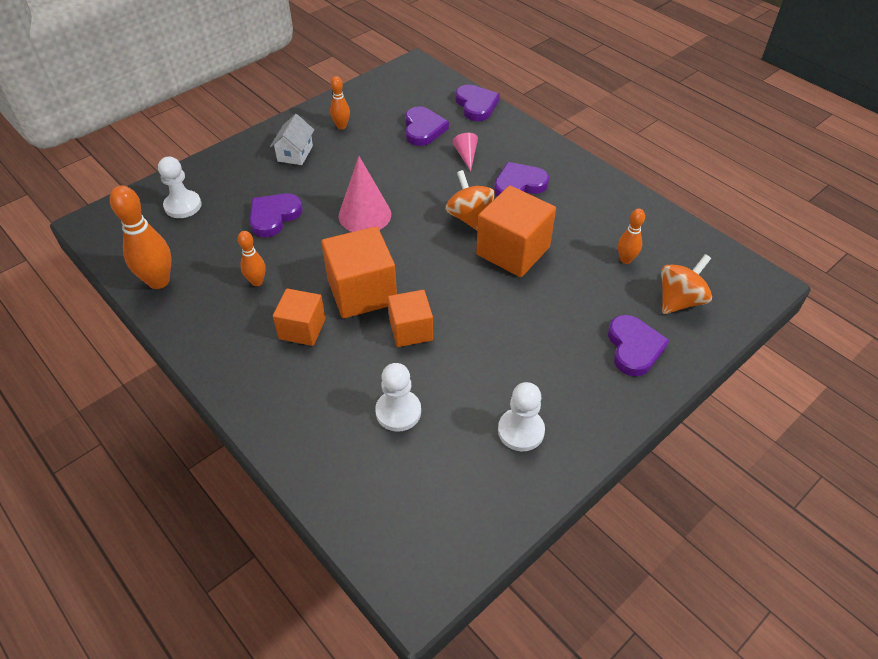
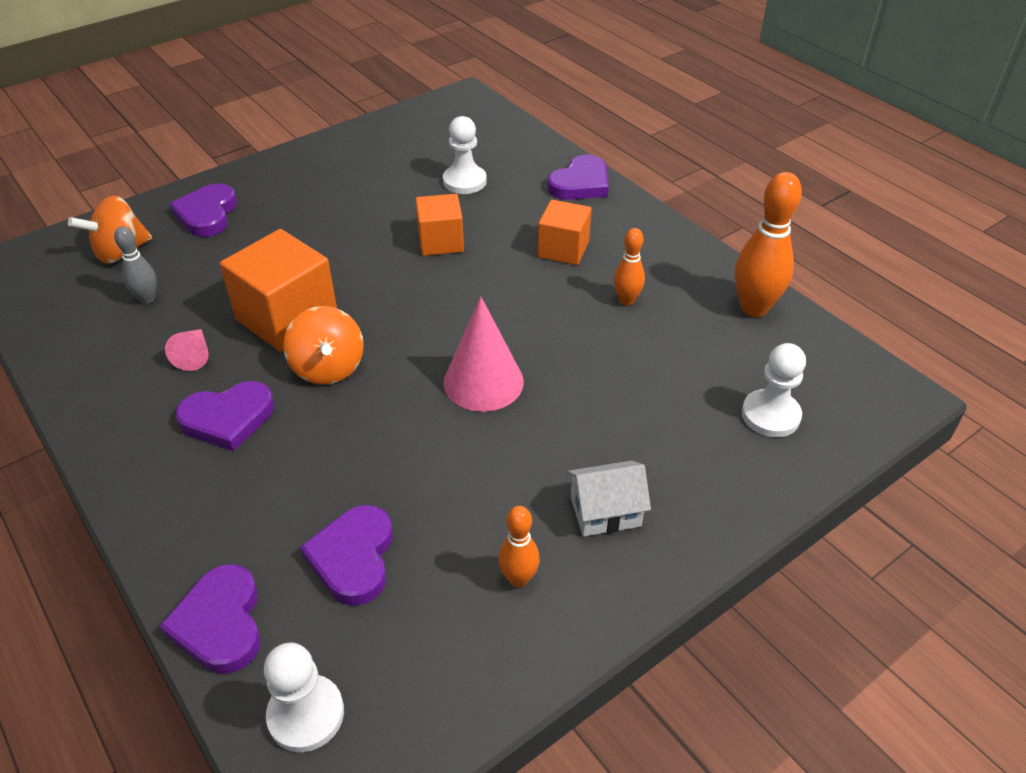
camera: 175 degrees left, 5 degrees down
(274, 216) = (621, 388): purple heart -> purple heart (580, 183)
(295, 153) = (605, 512): white house -> white house turned 60 degrees clockwise
(362, 292) = (493, 282): orange cube -> none
(466, 156) = (292, 484): pink cone -> pink cone (194, 355)
(521, 431) = (355, 164): white pawn -> white pawn (306, 714)
(625, 259) = (147, 299): orange bowling pin -> grey bowling pin

